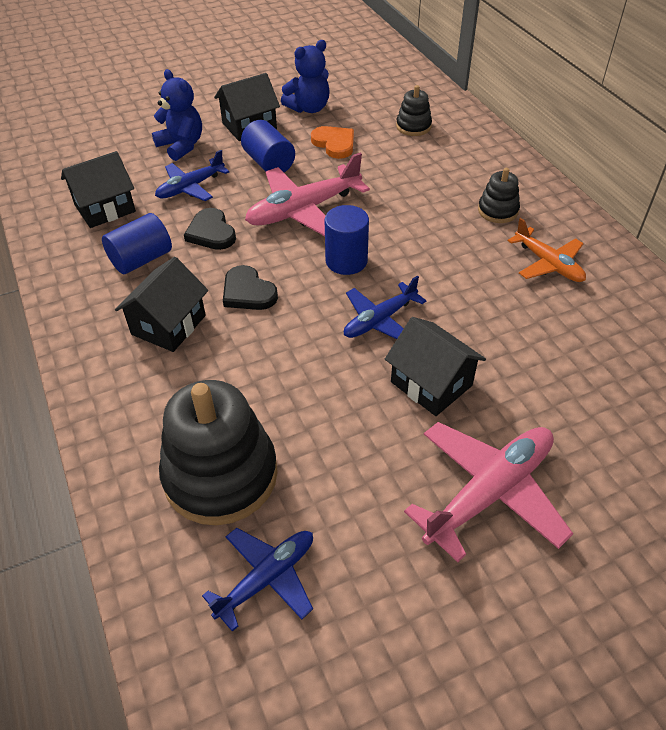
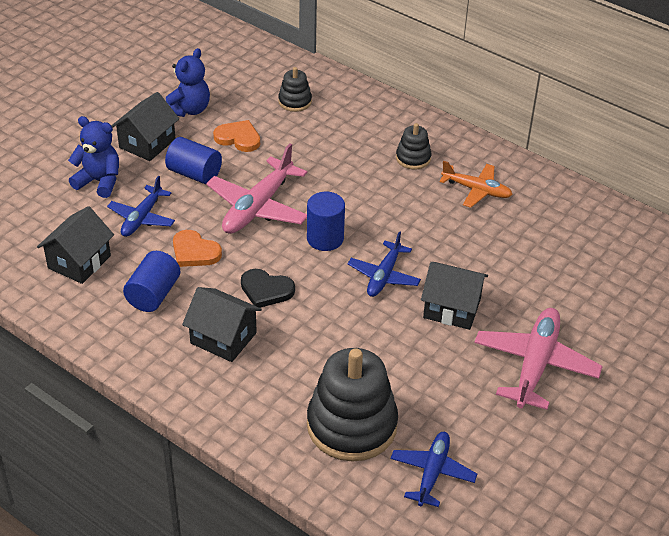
camera: 30 degrees left, 5 degrees down
(168, 325) = (223, 338): black house -> black house turned 60 degrees counterclockwise
(211, 232) = (194, 252): black heart -> orange heart

